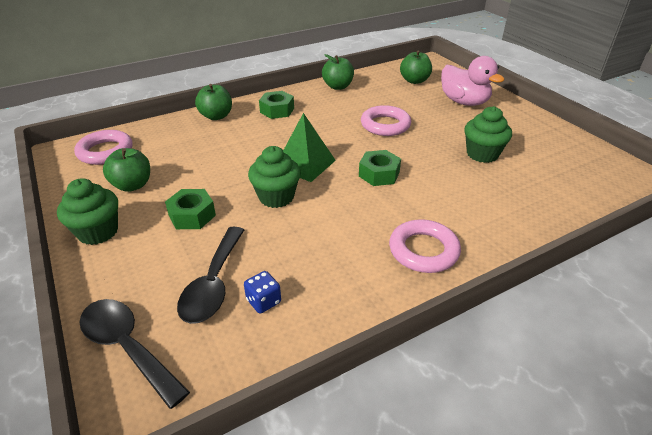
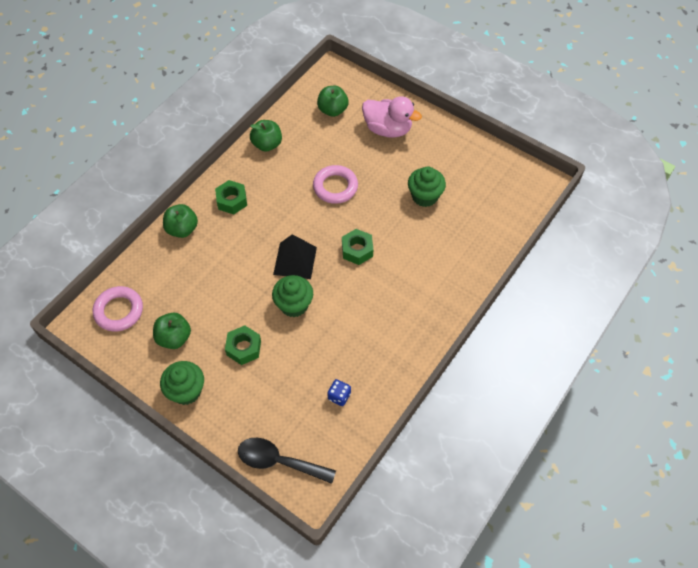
camera: 25 degrees left, 20 degrees up
(213, 284) = (299, 397): black spoon -> none
(305, 164) = (295, 260): green pyramid -> black pyramid
(423, 250) = (418, 314): pink ring -> none

